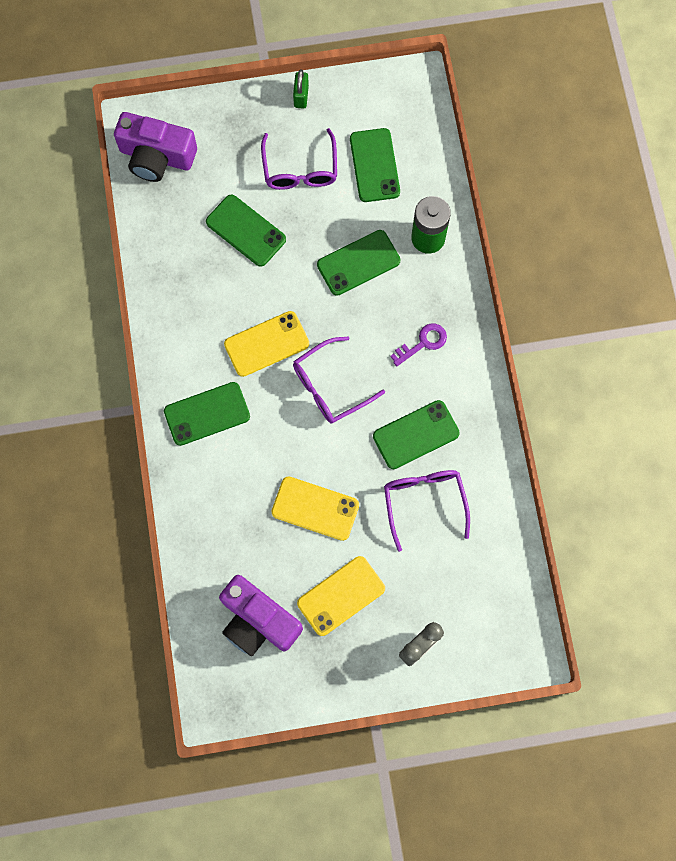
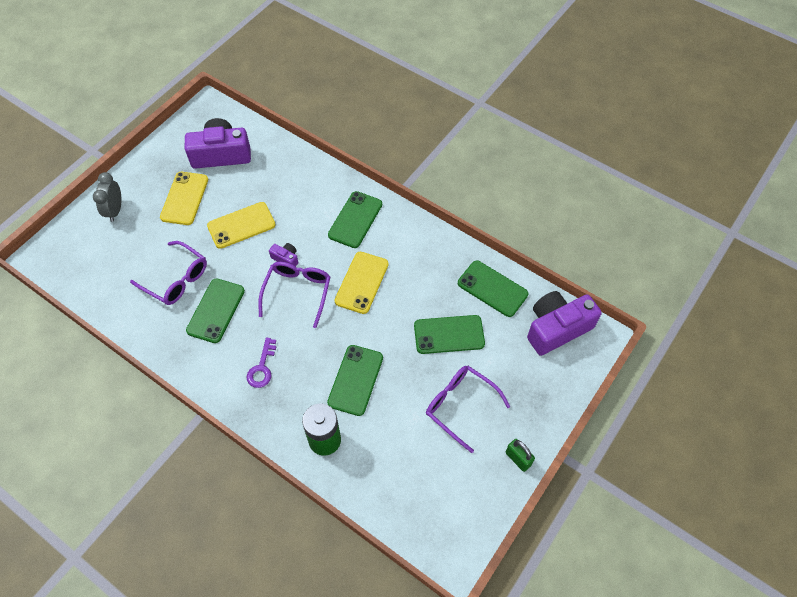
camera: 135 degrees right, 15 degrees down
(308, 431) = (286, 259): none -> purple camera
(374, 165) = (414, 457): green phone -> green phone (492, 288)

